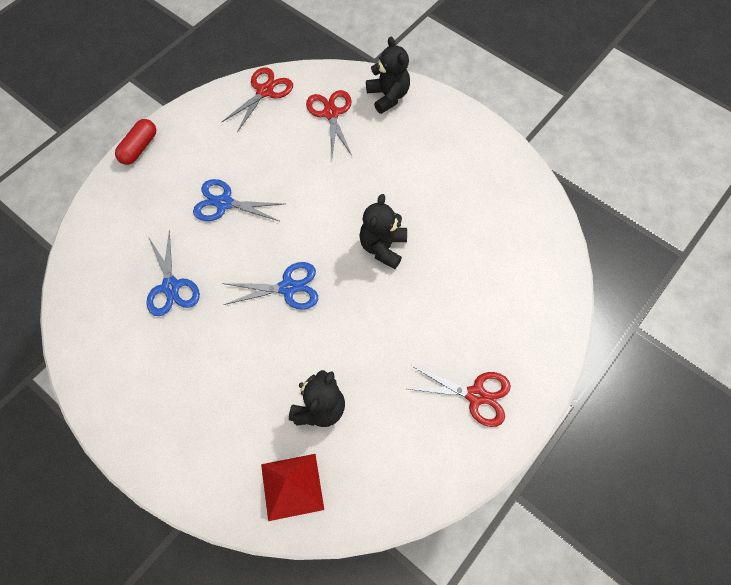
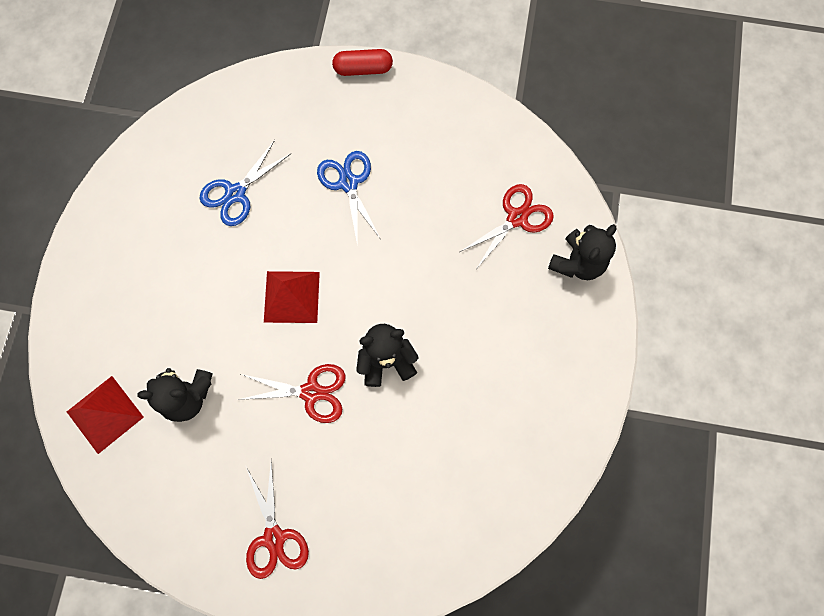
camera: 60 degrees right, 10 degrees up
(265, 91) = (502, 138): red scissors -> red scissors (311, 392)
(288, 288) = (291, 296): blue scissors -> red pyramid

